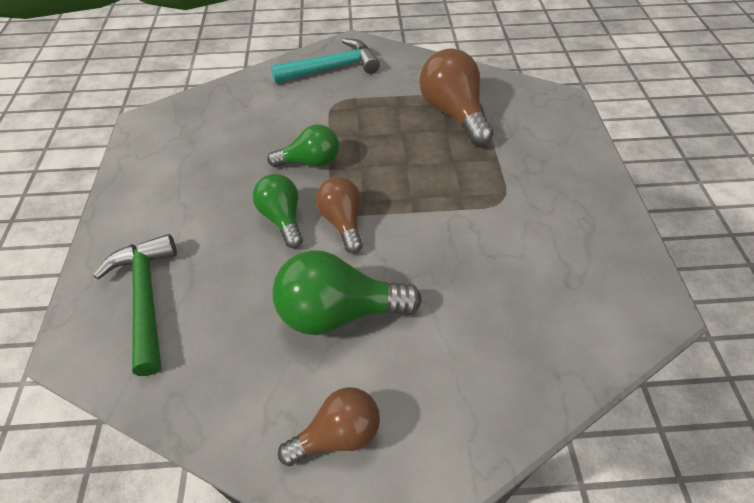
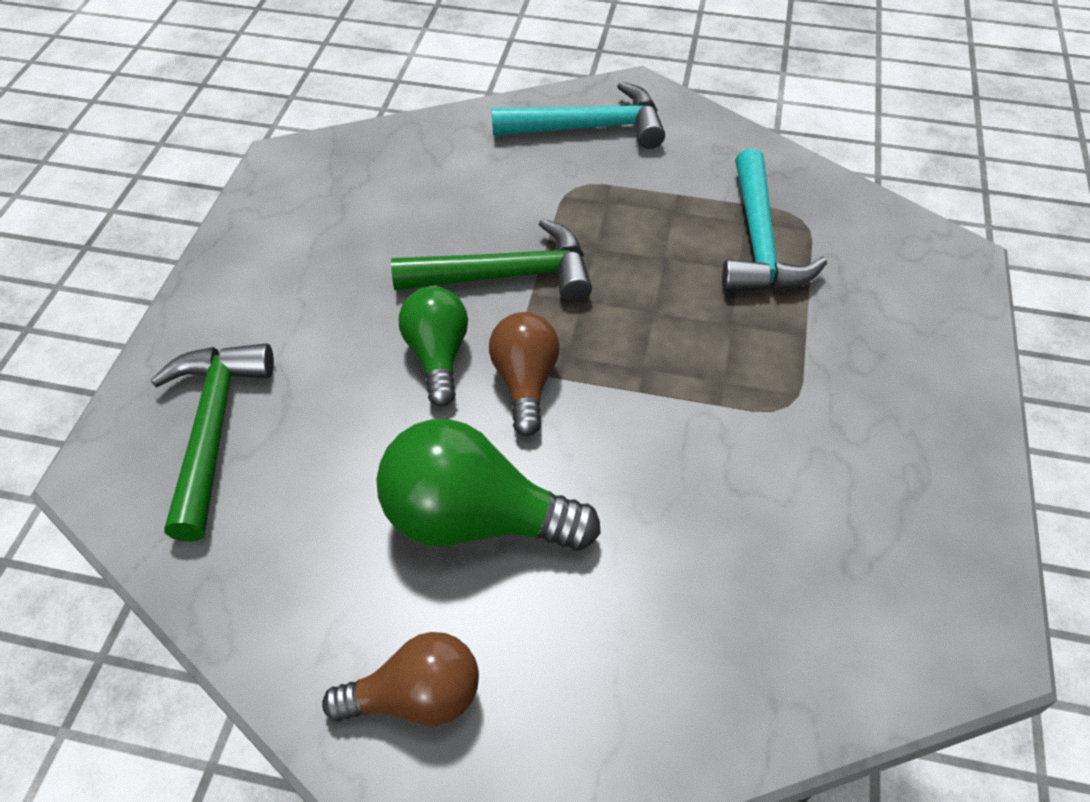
camera: 15 degrees right, 0 degrees up
(310, 162) = (507, 275): green light bulb -> green hammer
(453, 113) = (759, 242): brown light bulb -> turquoise hammer

